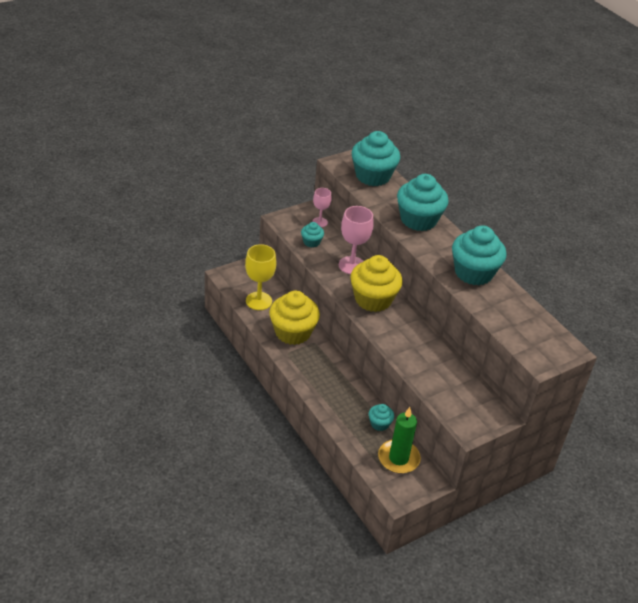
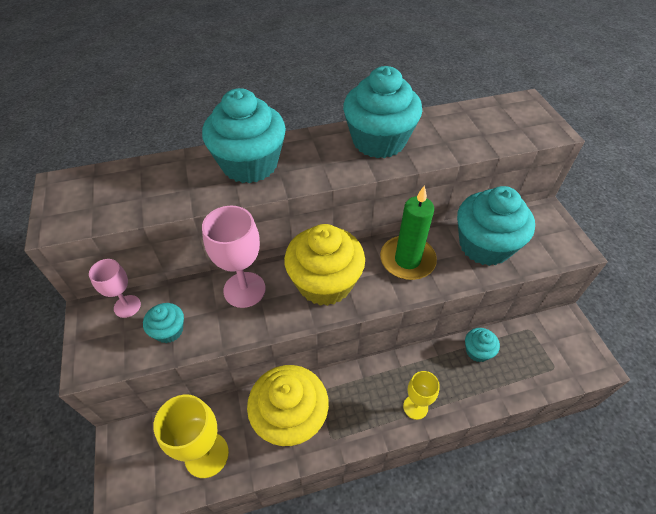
camera: 70 degrees left, 10 degrees up
(322, 391) = (415, 407): none -> yellow goblet
(372, 176) = (119, 188): turquoise cupcake -> turquoise cupcake (484, 245)
(398, 458) = (534, 346): green candle -> green candle (407, 260)

